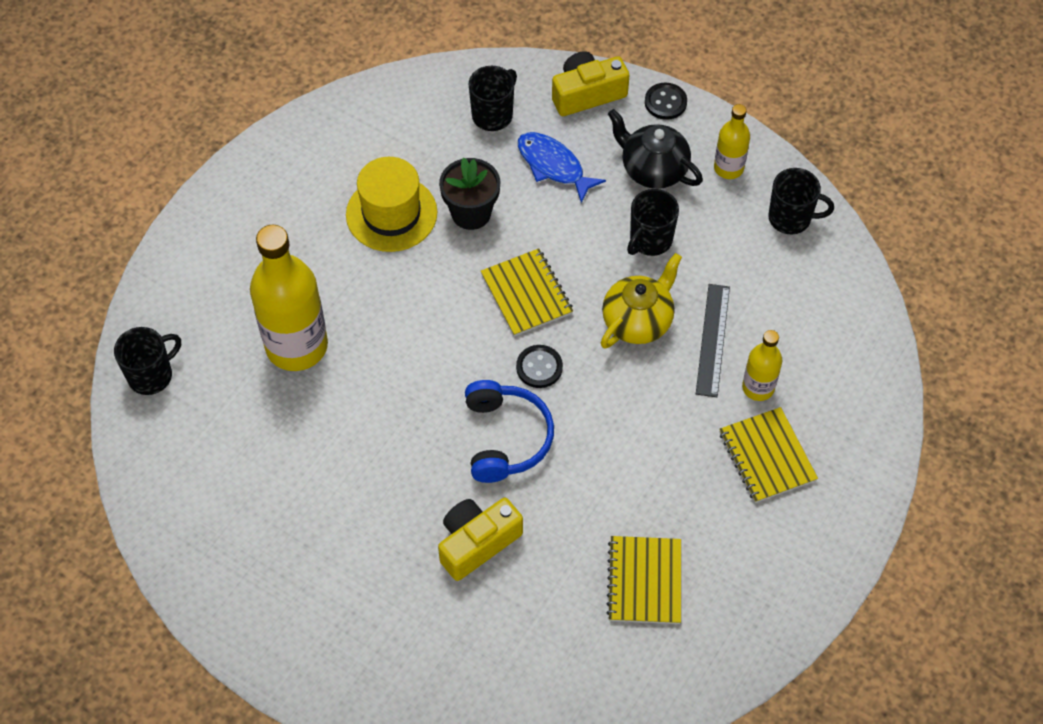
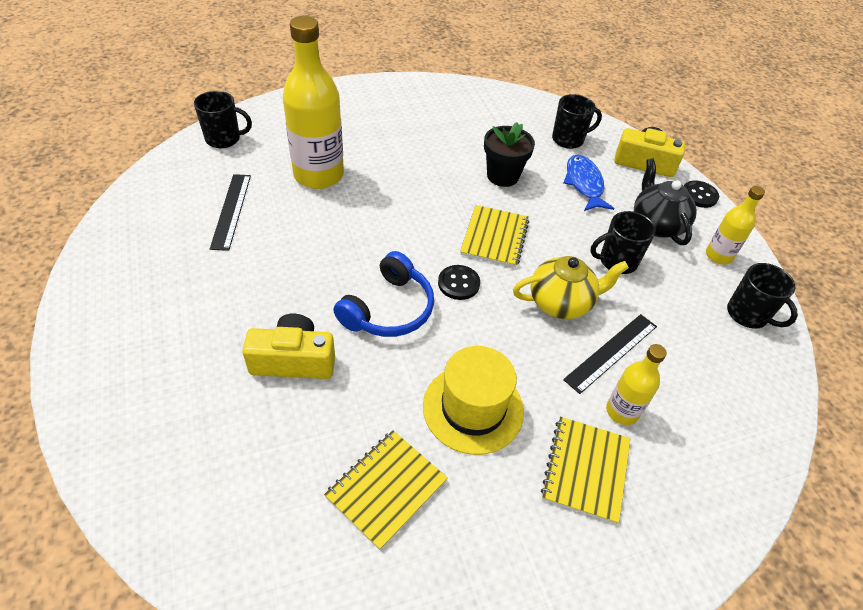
camera: 35 degrees right, 10 degrees down
(260, 450) = (231, 211): none -> black ruler
(391, 213) = (452, 148): yellow hat -> yellow hat (473, 408)

